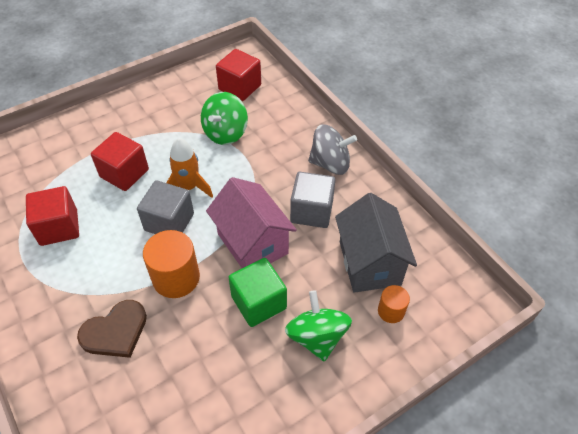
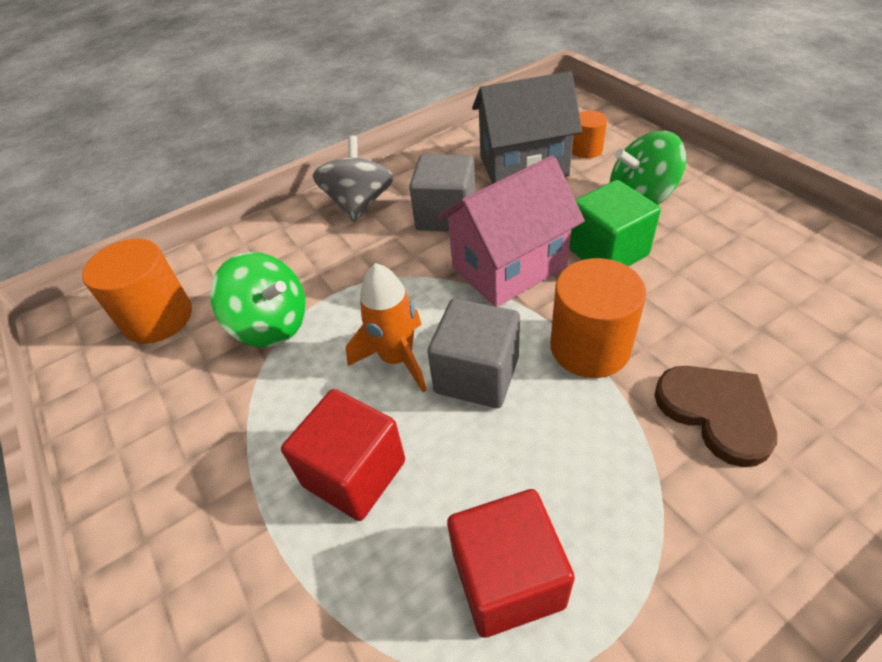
camera: 85 degrees left, 5 degrees down
(240, 87) = (158, 318): red cube -> orange cylinder

